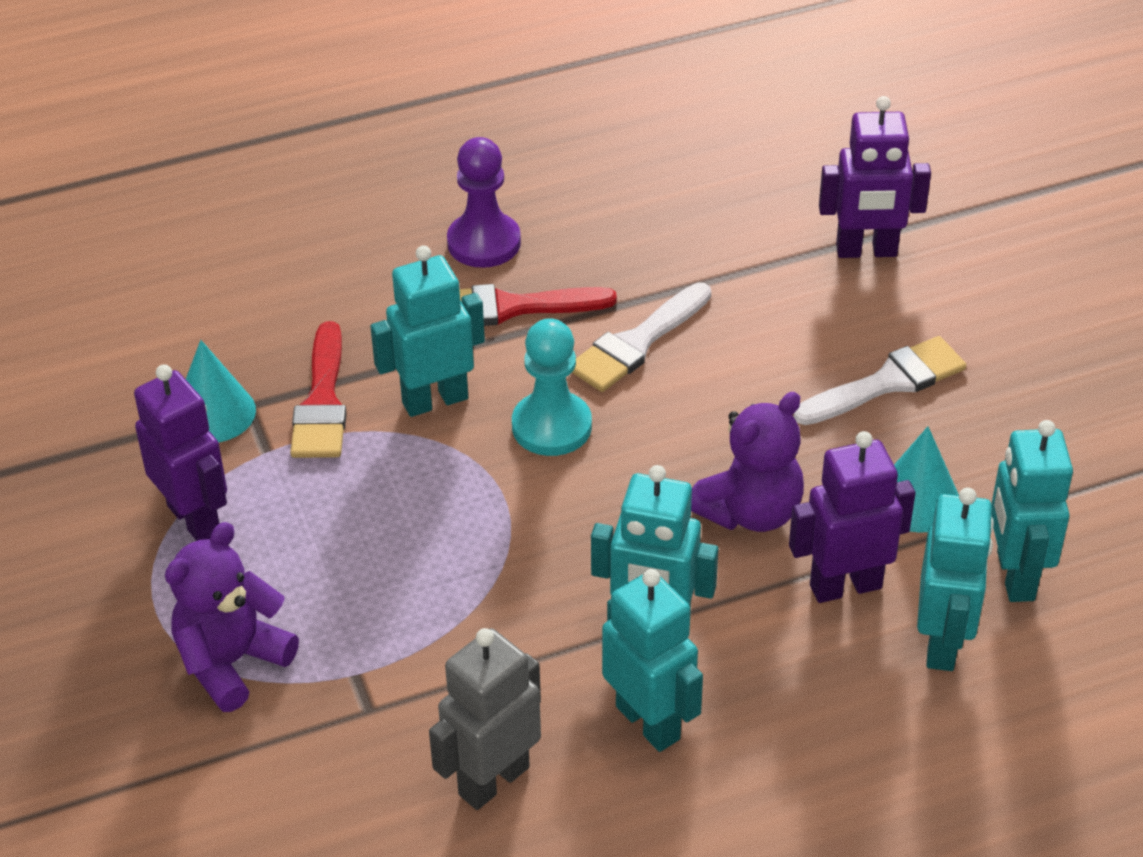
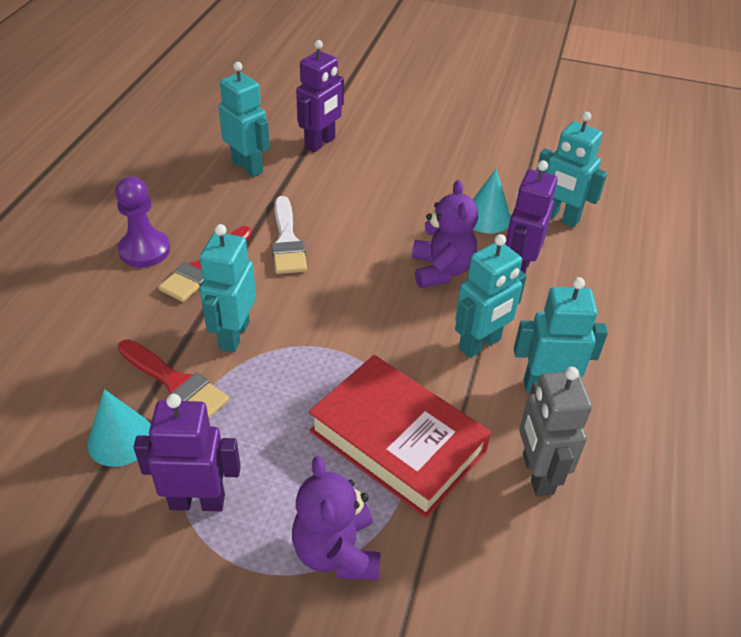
camera: 55 degrees left, 0 degrees up
(421, 629) = (397, 441): none -> red book
(551, 426) = (307, 303): turquoise pawn -> none
(887, 382) = (407, 184): white brush -> none
(942, 643) = (580, 260): turquoise robot -> turquoise robot (247, 167)

